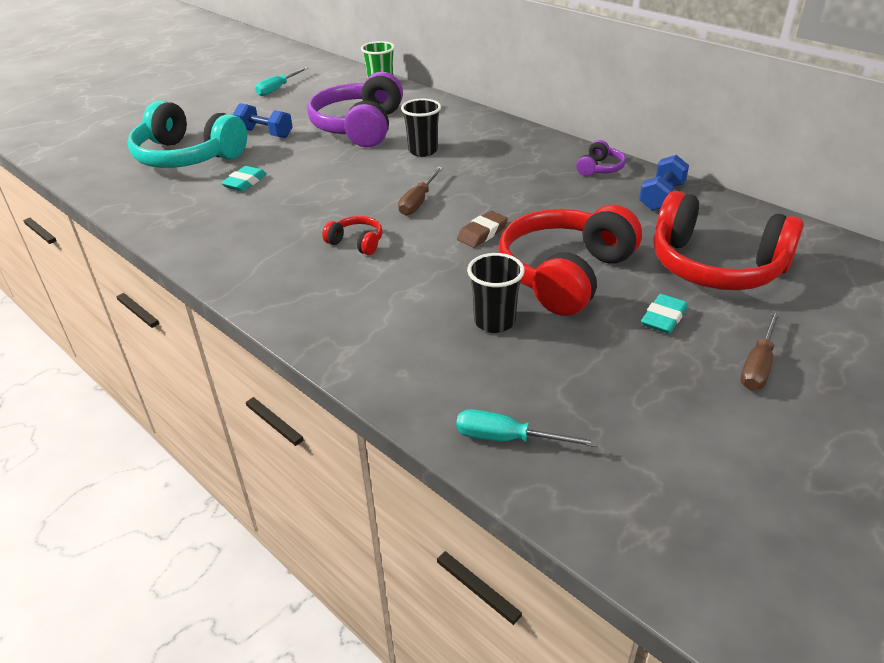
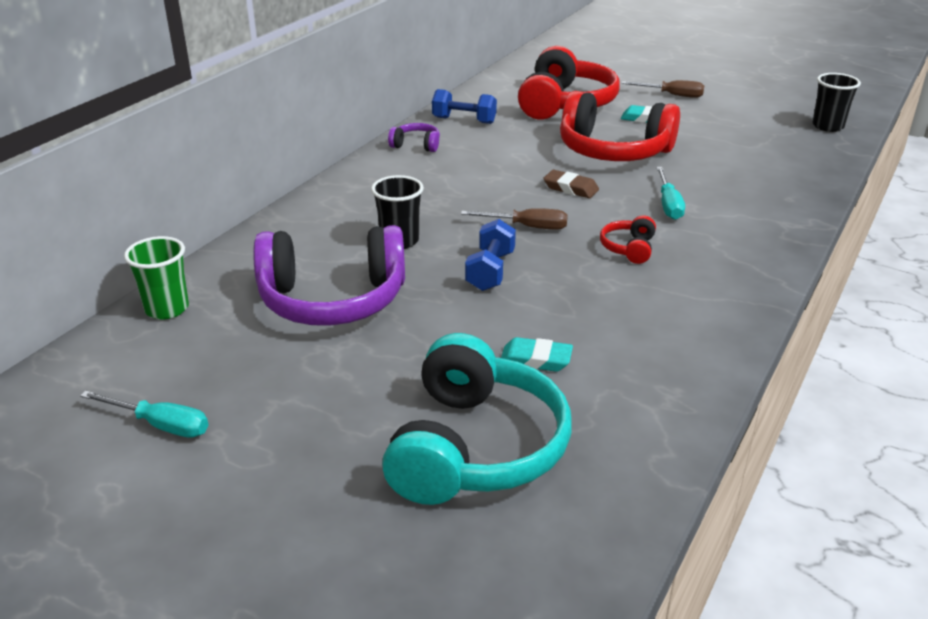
camera: 105 degrees left, 5 degrees down
(265, 133) = (368, 385): blue dumbbell -> blue dumbbell (490, 271)
(494, 321) = (698, 171): black cup -> black cup (827, 126)
(507, 439) = (812, 158): turquoise screwdriver -> turquoise screwdriver (668, 205)

